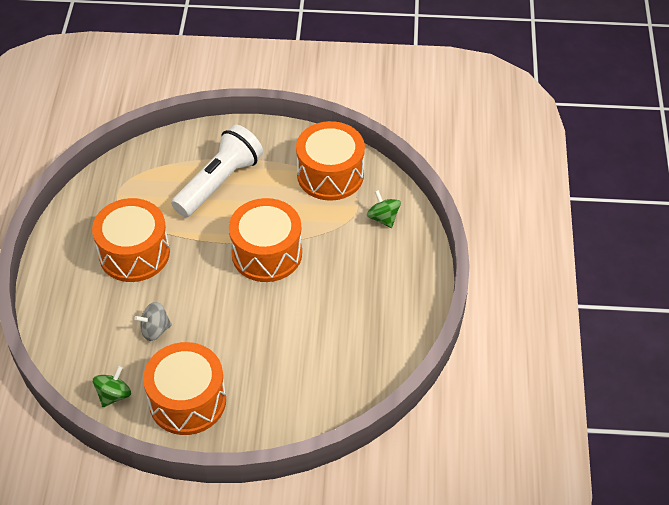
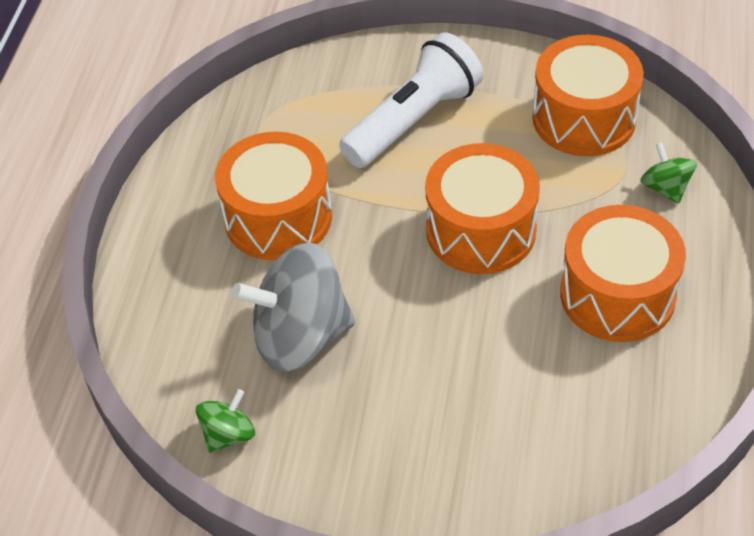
camera: 10 degrees right, 0 degrees up
(155, 330) = (300, 336): grey spinning top -> grey spinning top, size x2.09
(187, 401) = (343, 453): orange drum -> orange drum (617, 294)

